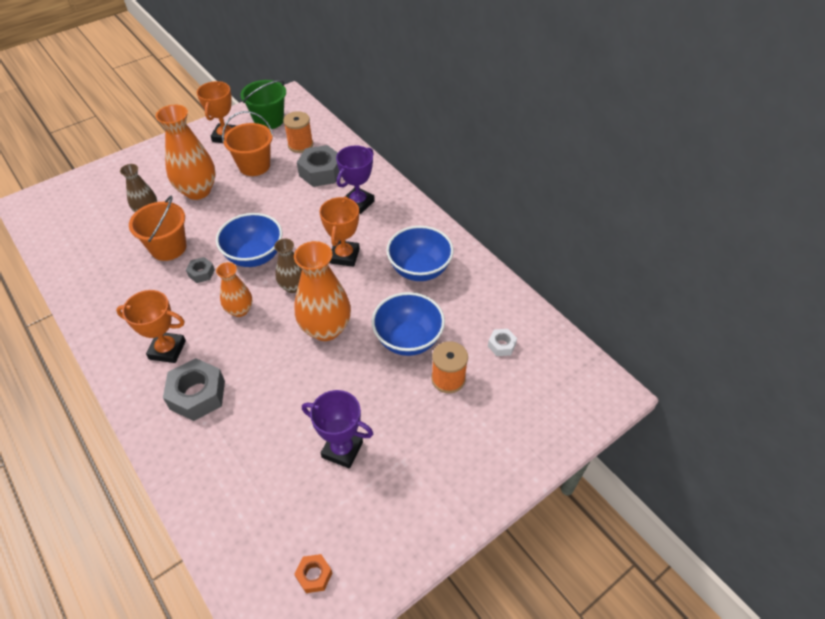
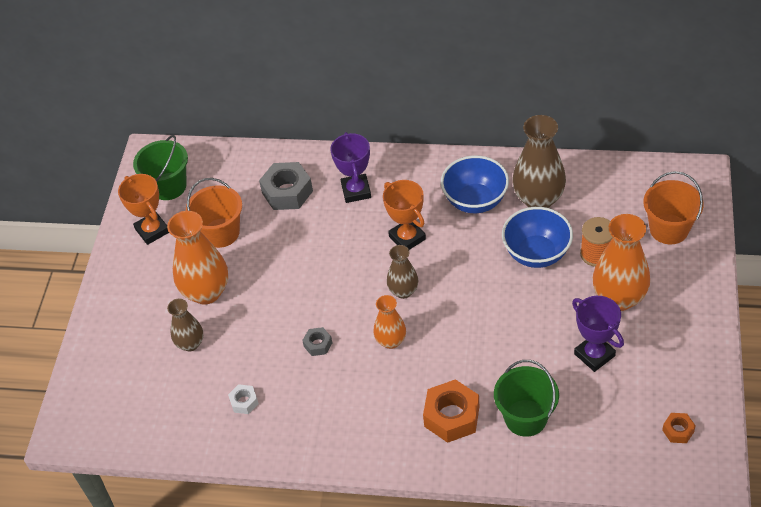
camera: 40 degrees left, 0 degrees up
(167, 350) = (382, 413): orange trophy -> none
(168, 247) = (258, 352): orange bucket -> orange bucket (669, 229)
(197, 395) = (452, 416): grey nut -> orange nut
(235, 445) = (525, 418): none -> green bucket
(254, 256) = (339, 297): blue bowl -> none
(300, 145) = (233, 184): orange spool -> none
(326, 329) = (471, 297): orange vase -> orange vase (619, 298)
(342, 450) = (594, 355): purple trophy -> purple trophy turned 75 degrees clockwise
(462, 305) = (538, 199): none -> brown vase
(501, 345) = (599, 203): white nut -> white nut (244, 402)

